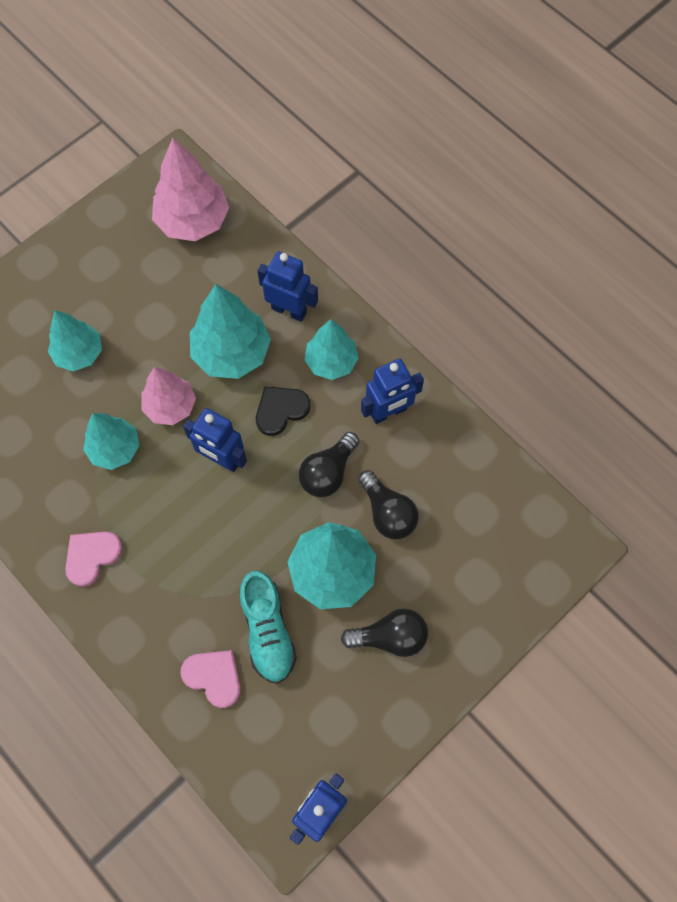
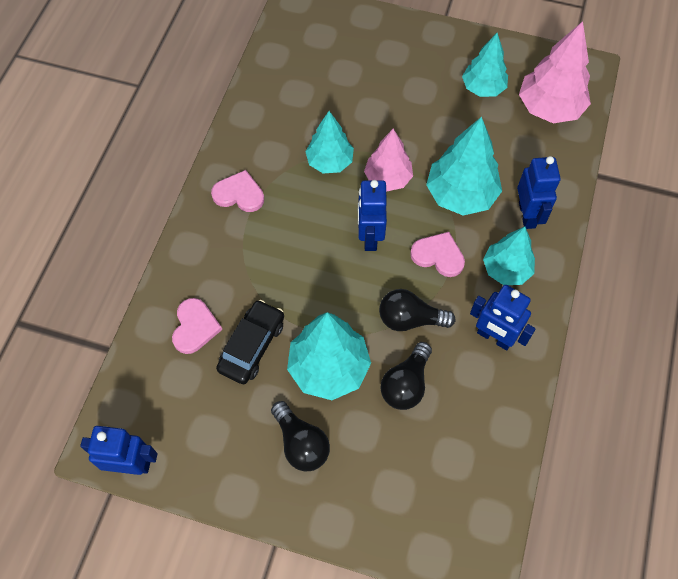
camera: 60 degrees right, 5 degrees down
(79, 353) = (387, 98): turquoise tree -> turquoise tree (483, 88)
(267, 631) = (252, 346): turquoise shoe -> black car
(281, 410) = (438, 255): black heart -> pink heart

